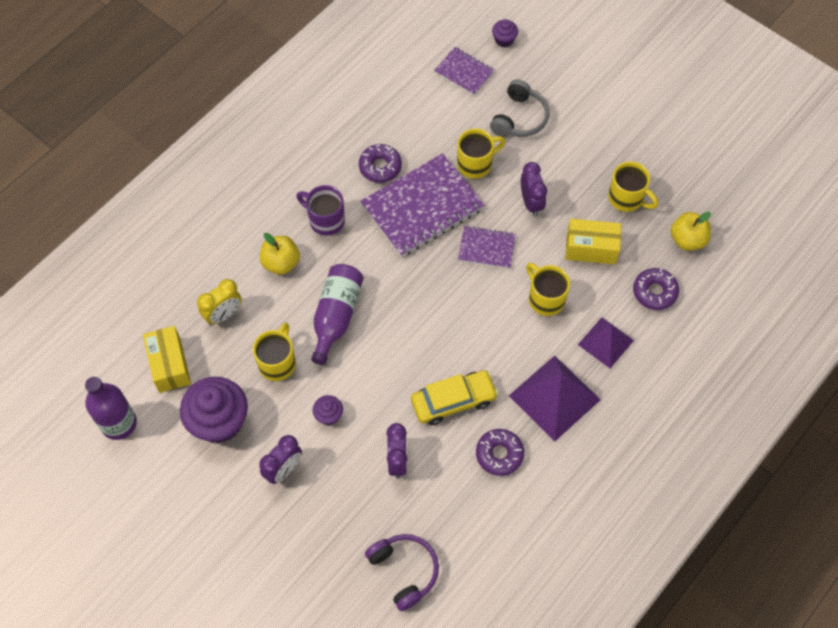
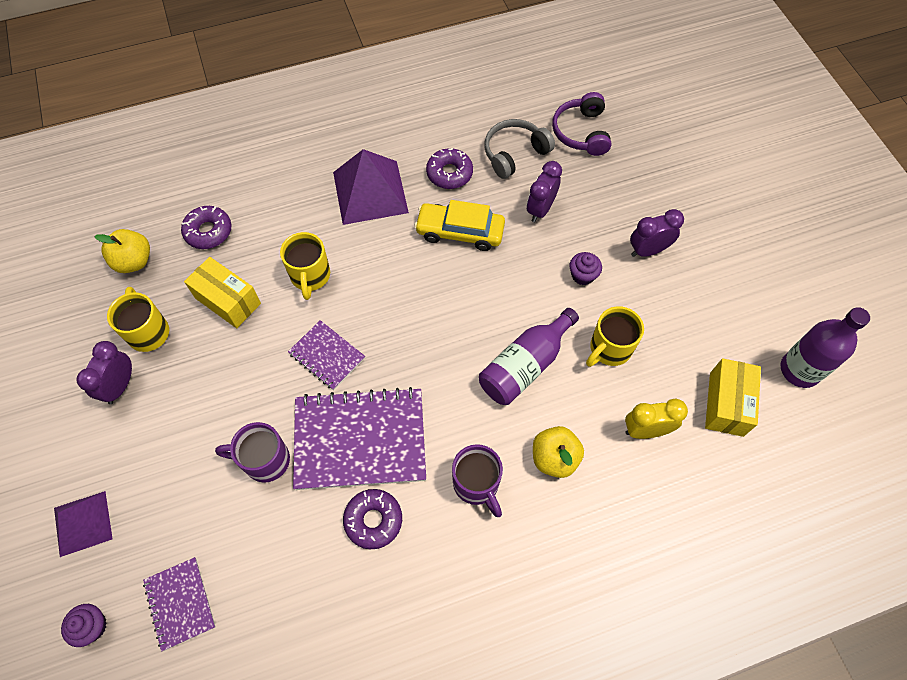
camera: 150 degrees left, 0 degrees up
(219, 421) = (693, 322): purple cupcake -> none
(476, 164) = (264, 460): yellow mug -> purple mug
(519, 118) = (170, 493): grey headphones -> grey headphones (514, 153)
(531, 203) = (244, 380): purple clock -> purple clock (120, 386)
(606, 342) = (289, 212): purple pyramid -> purple pyramid (82, 523)

